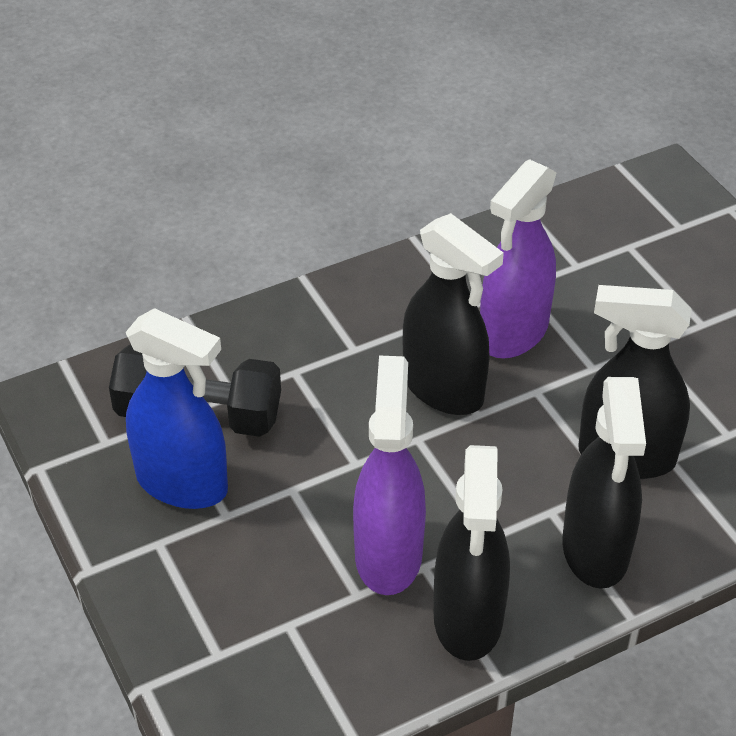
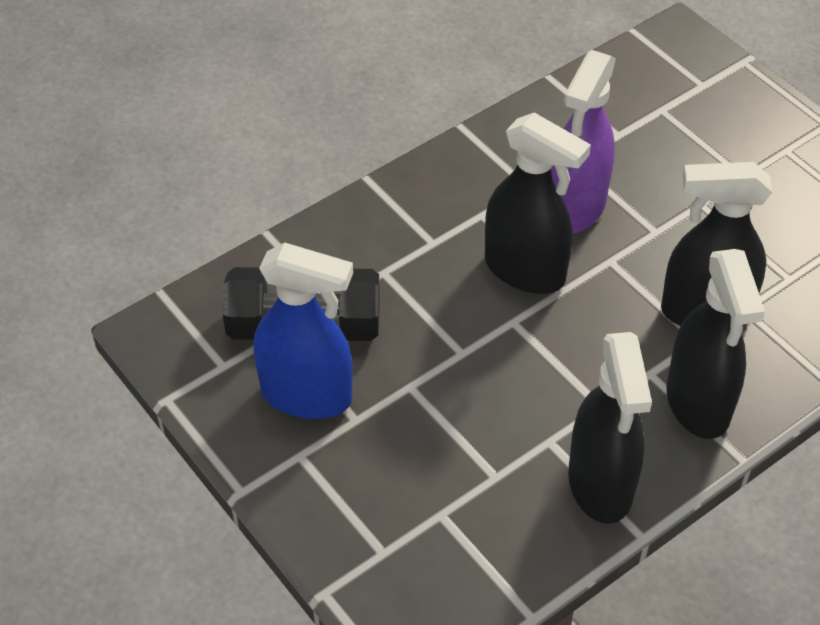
camera: 10 degrees left, 5 degrees up
(388, 555) = (514, 435): purple spray bottle -> none

